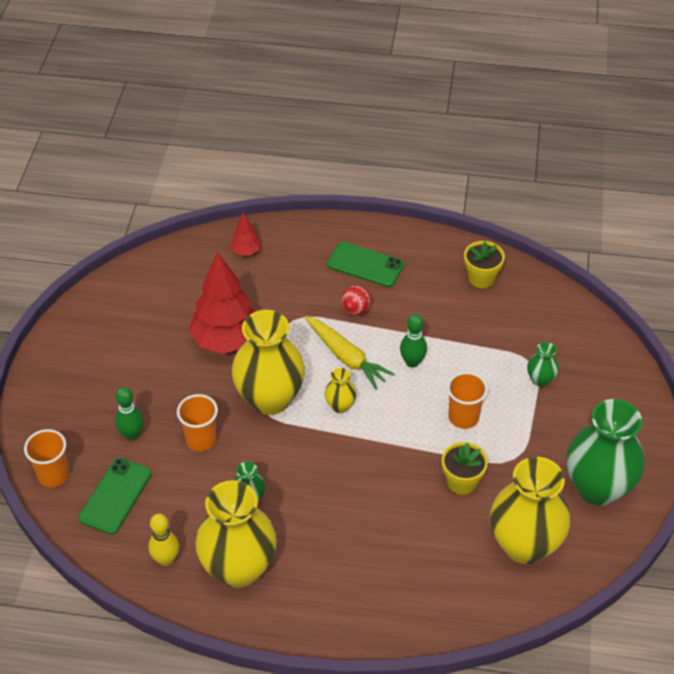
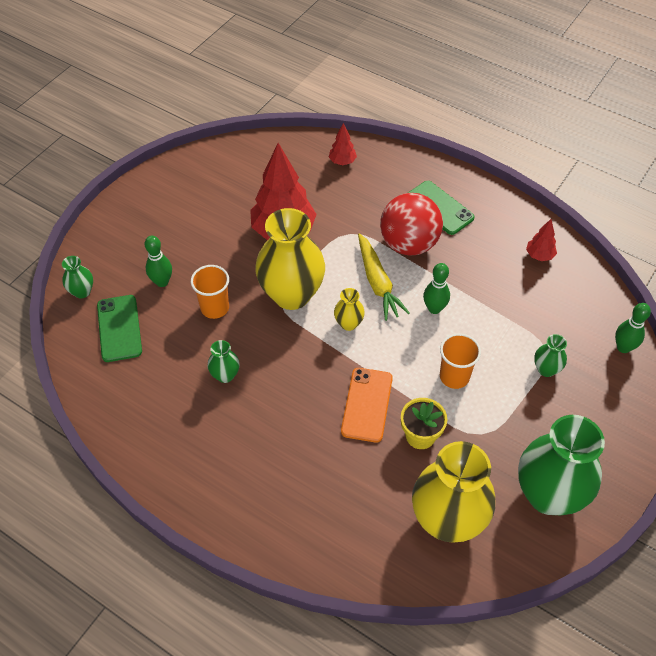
camera: 25 degrees right, 5 degrees up
(53, 475) = (82, 291): orange cup -> green vase
(115, 496) = (119, 328): green phone -> green phone turned 60 degrees counterclockwise
(166, 559) = (128, 399): yellow bowling pin -> none
(239, 568) = (182, 432): yellow vase -> none
(355, 310) = (409, 244): red ball -> red ball, size x2.12
(398, 473) = (367, 404): none -> orange phone
(481, 278) = (539, 255): yellow flower pot -> red tree
(596, 335) = (623, 347): none -> green bowling pin

